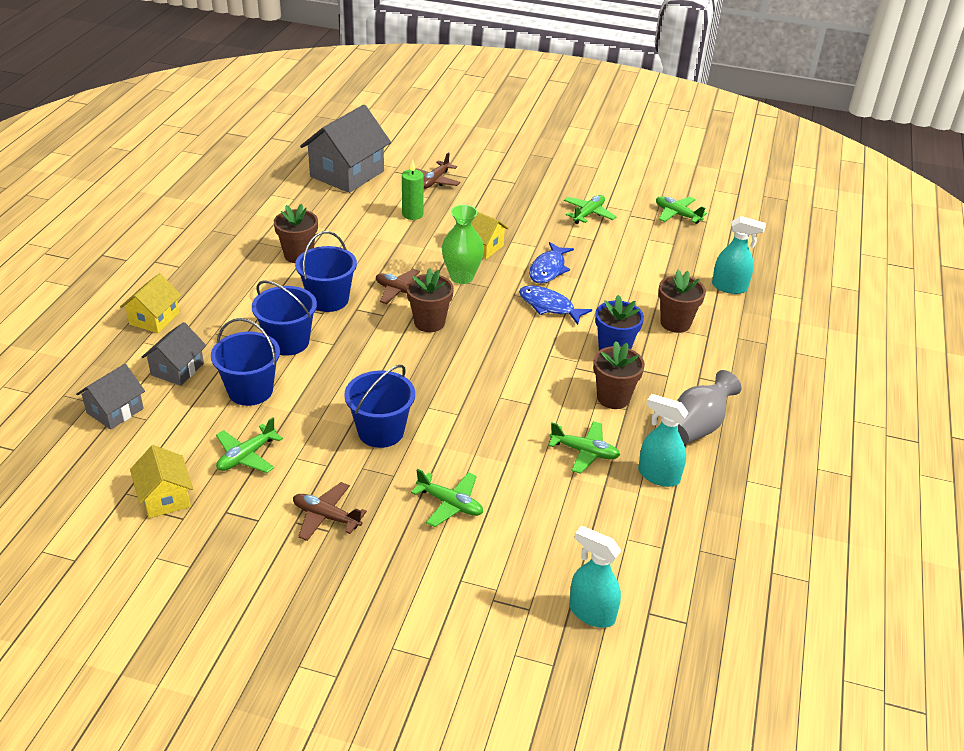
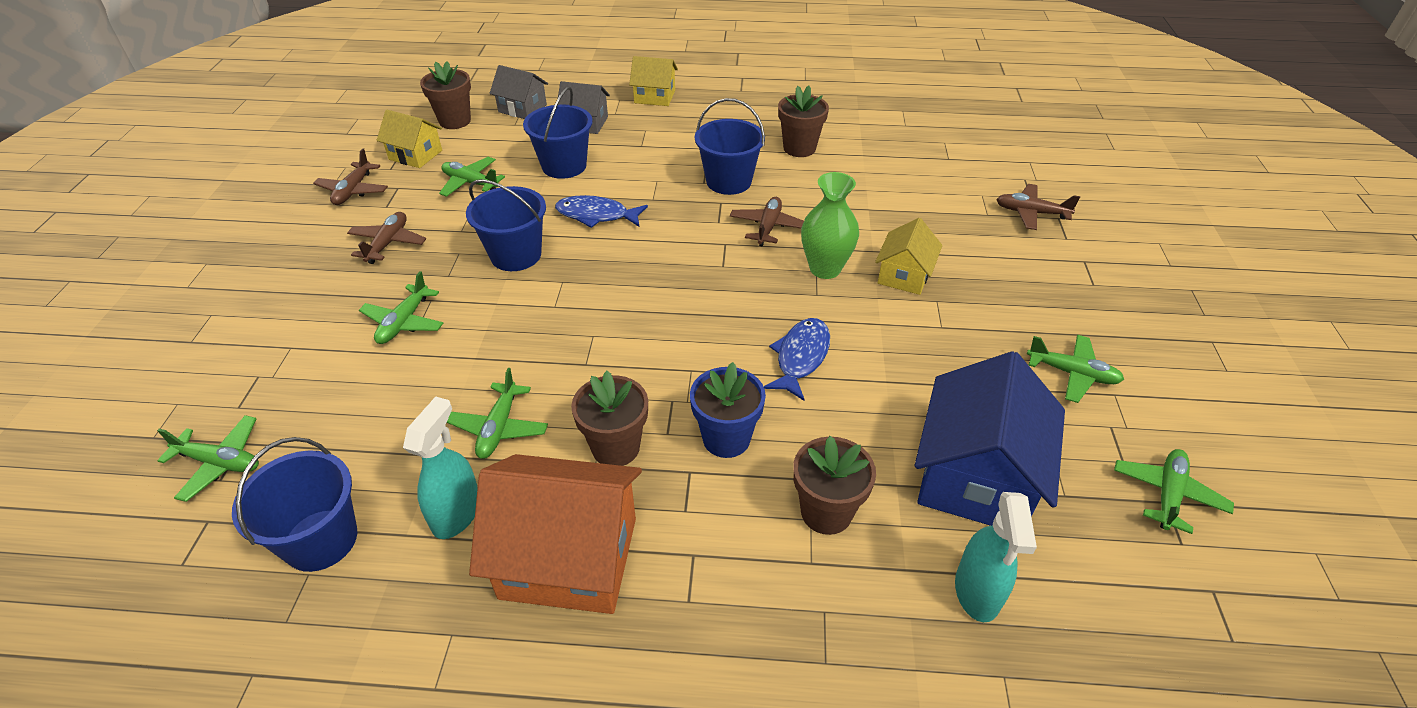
camera: 80 degrees right, 5 degrees up
(165, 497) = (415, 155): yellow house -> yellow house turned 60 degrees clockwise
(213, 547) = (353, 191): none -> brown plane
(288, 342) = (646, 171): blue bucket -> blue bucket (321, 540)
(347, 174) = (986, 147): grey house -> none
(412, 214) = (937, 208): green candle -> none
(429, 322) = (718, 258): brown flower pot -> brown flower pot (455, 121)
(548, 269) = (890, 346): blue fish -> blue fish (596, 215)
(591, 612) = (220, 463): turquoise spray bottle -> green plane
(658, 267) = (975, 477): none -> blue house
(697, 427) = (569, 557): grey vase -> orange house

